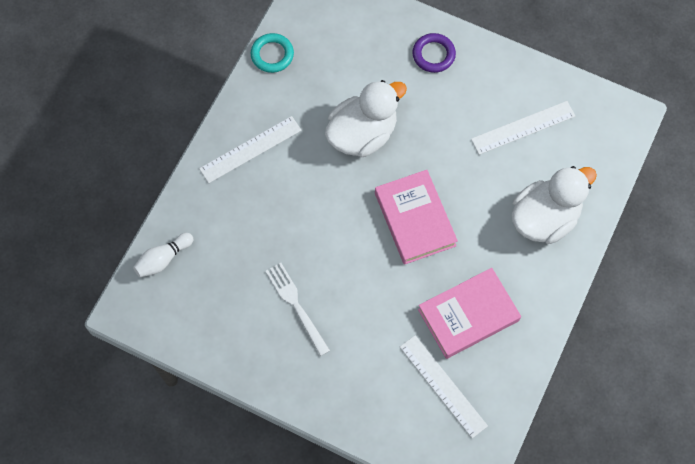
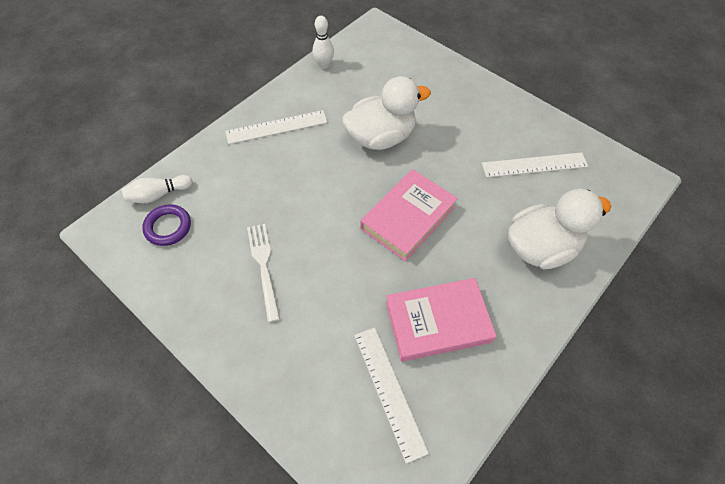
camera: 15 degrees right, 10 degrees down
(272, 55) = (324, 65): turquoise ring -> white bowling pin
(415, 219) = (408, 217): pink book -> pink book turned 45 degrees clockwise
(433, 55) = (464, 93): purple ring -> purple ring (168, 227)

